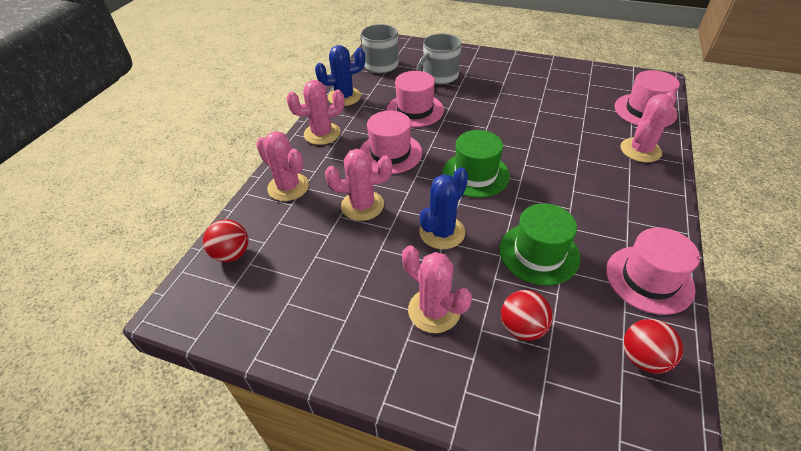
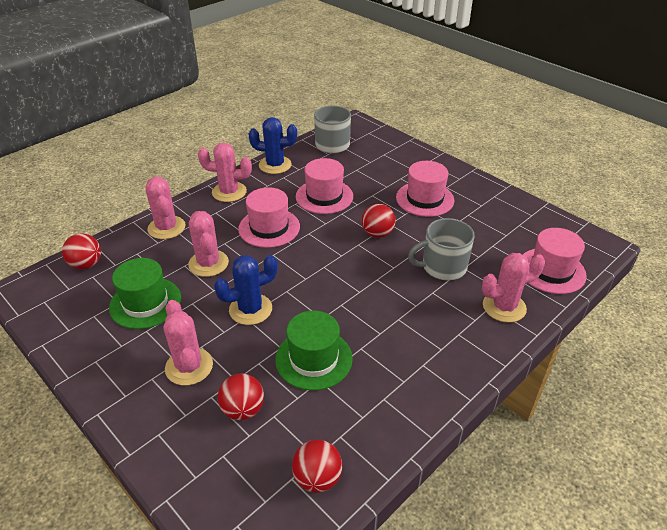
camera: 25 degrees right, 5 degrees down
(362, 205) = (208, 263): pink cactus -> pink cactus turned 45 degrees clockwise
(439, 76) = (376, 171): grey mug -> grey mug (443, 267)
(475, 174) = (324, 272): green hat -> green hat (145, 303)
(489, 126) = (377, 234): none -> red ball
(649, 279) = (389, 421): pink hat -> pink hat (425, 199)

